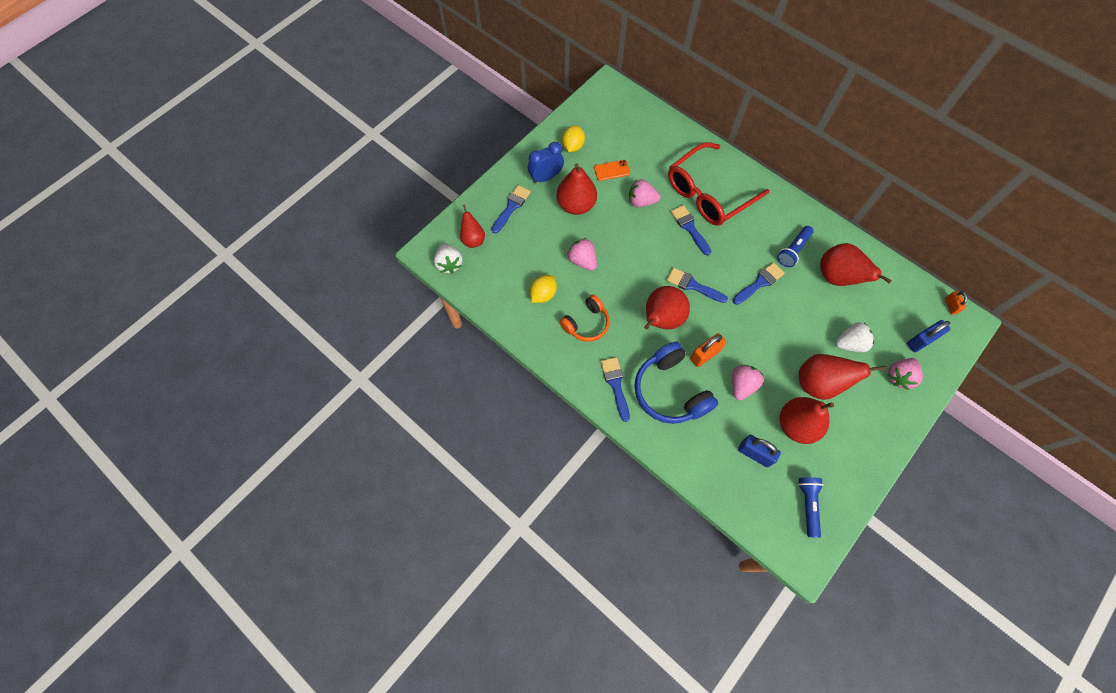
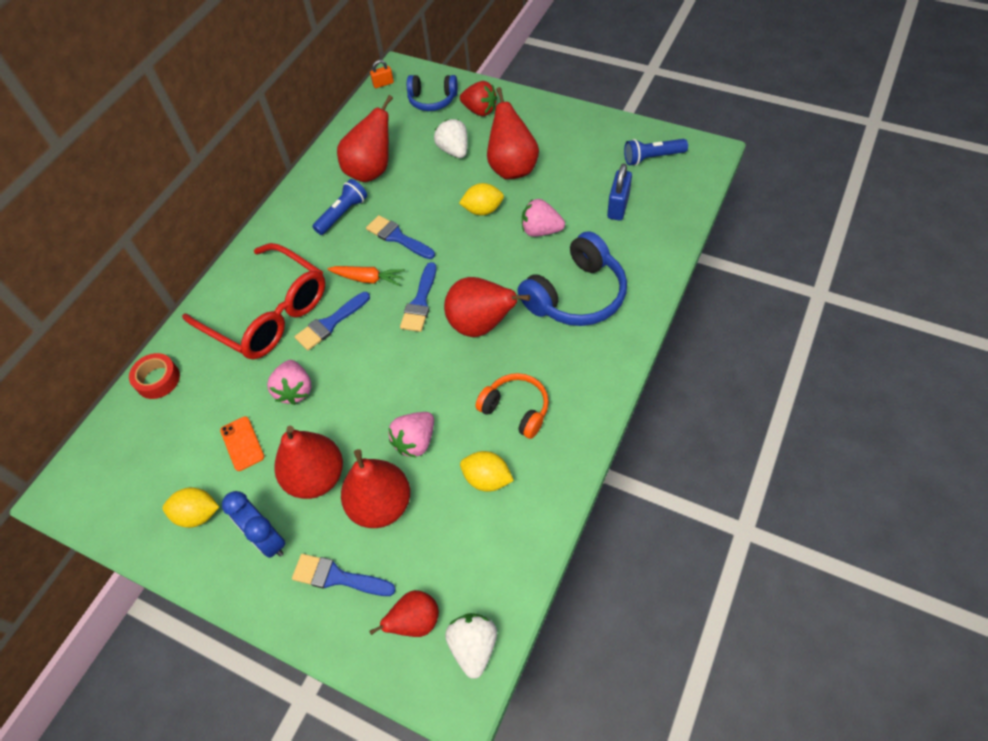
camera: 100 degrees left, 10 degrees down
(449, 264) = (473, 646): white strawberry -> white strawberry turned 60 degrees counterclockwise
(615, 385) = (592, 353): blue brush -> none
(672, 131) = (158, 380): none -> red tape
(705, 354) = (514, 271): orange padlock -> none
(723, 257) = (368, 279): none -> orange carrot
(774, 348) = (483, 210): none -> yellow lemon
(793, 250) = (342, 214): blue flashlight -> blue flashlight turned 75 degrees counterclockwise
(796, 425) = (569, 178): red pear -> red pear (381, 505)
(899, 376) = (480, 110): pink strawberry -> red strawberry
(921, 341) = (432, 100): blue padlock -> blue headphones

